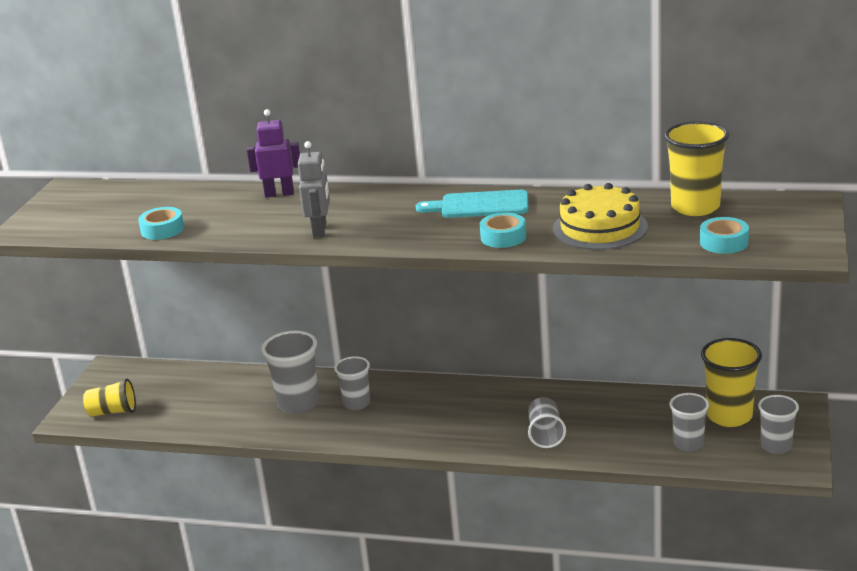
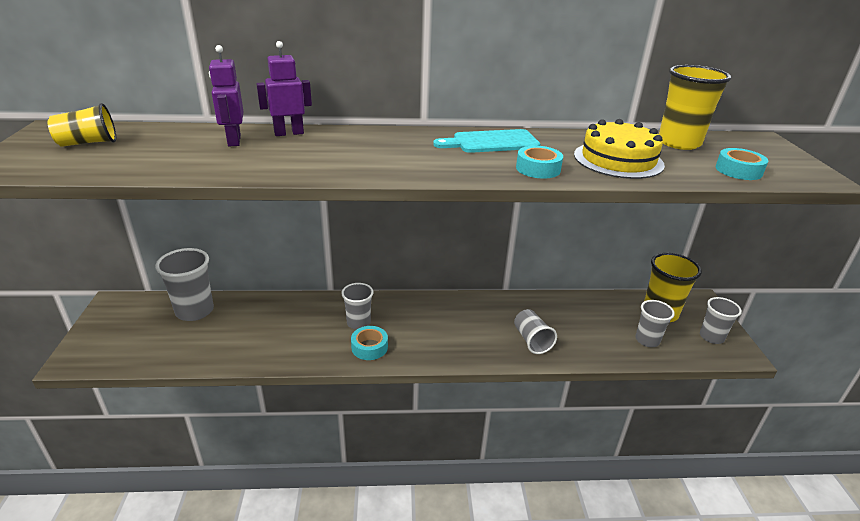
camera: 20 degrees left, 5 degrees up
(113, 412) = (121, 349): yellow cup -> yellow cup (88, 143)
(162, 230) = (170, 166): turquoise tape -> turquoise tape (369, 347)
(224, 203) = (234, 141): none -> purple robot
(298, 404) = (305, 327): grey cup -> grey cup (195, 311)
(320, 230) = (349, 165): grey robot -> none

